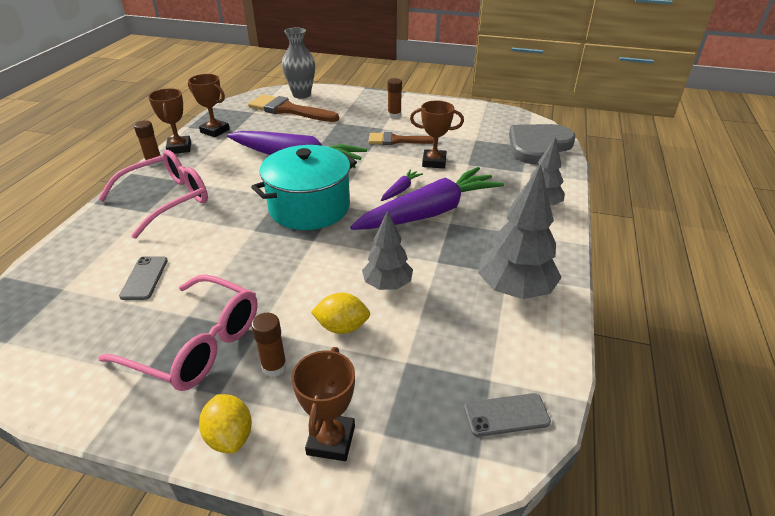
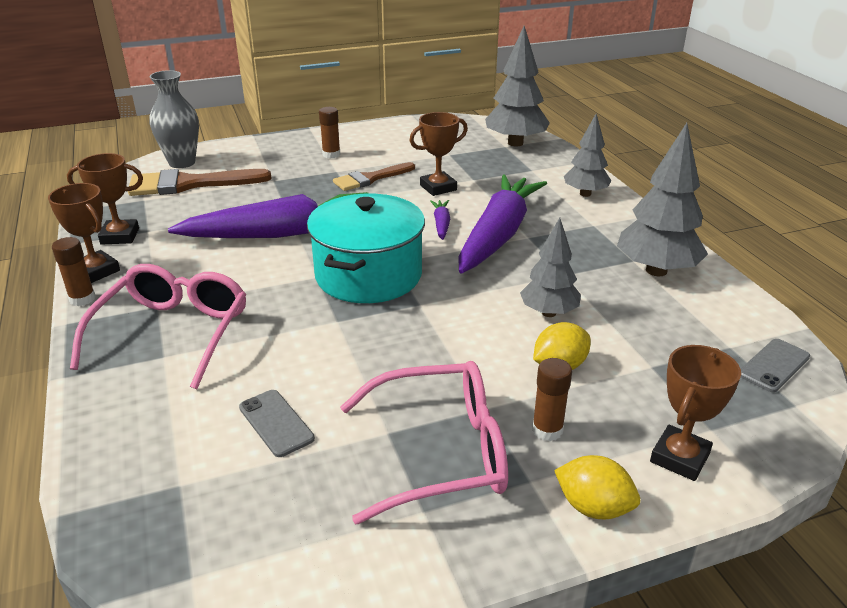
camera: 35 degrees left, 5 degrees down
(331, 440) = (680, 457): brown trophy -> brown trophy turned 60 degrees clockwise
(538, 146) = (515, 143): grey heart -> grey tree

